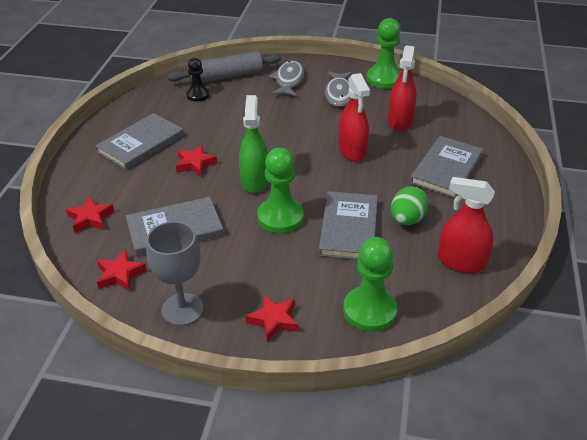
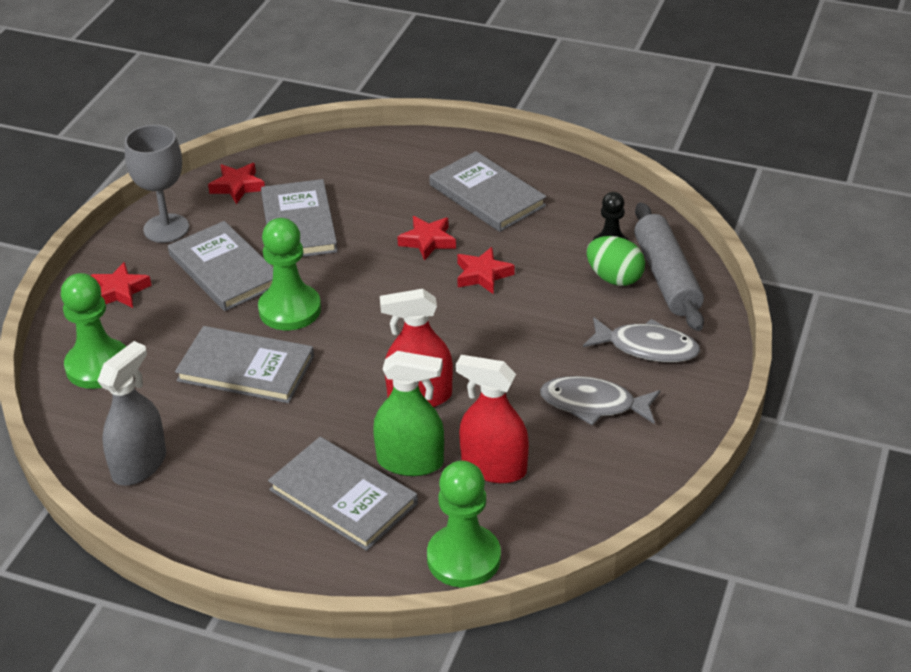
camera: 100 degrees right, 0 degrees up
(90, 218) = (341, 162): red star -> red star (482, 275)
(237, 260) = (225, 270): none -> grey book
(254, 181) = (373, 292): green spray bottle -> green spray bottle (410, 461)
(384, 79) = (640, 472): green pawn -> green pawn (463, 558)
(407, 220) = (241, 428): green egg -> green egg (614, 278)
(461, 262) = (139, 465): red spray bottle -> grey spray bottle

